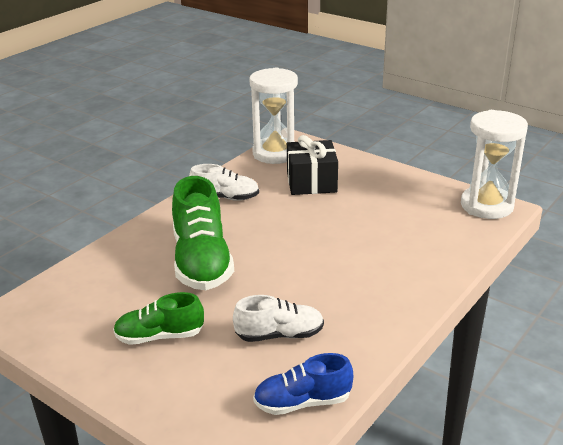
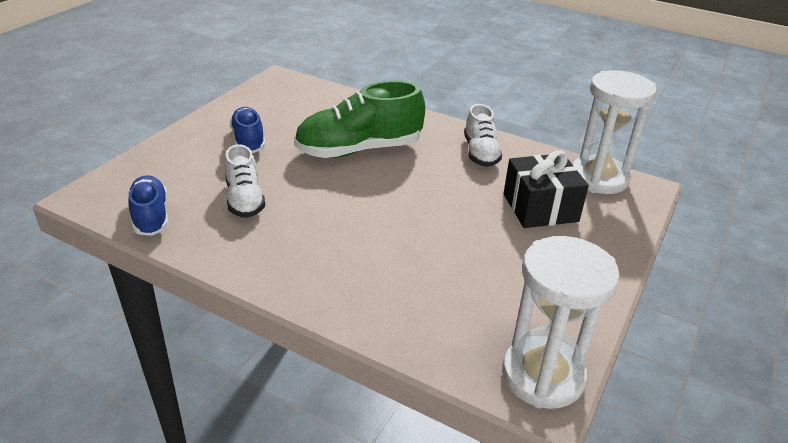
camera: 80 degrees right, 5 degrees up
(160, 336) = (248, 140): green shoe -> blue shoe

